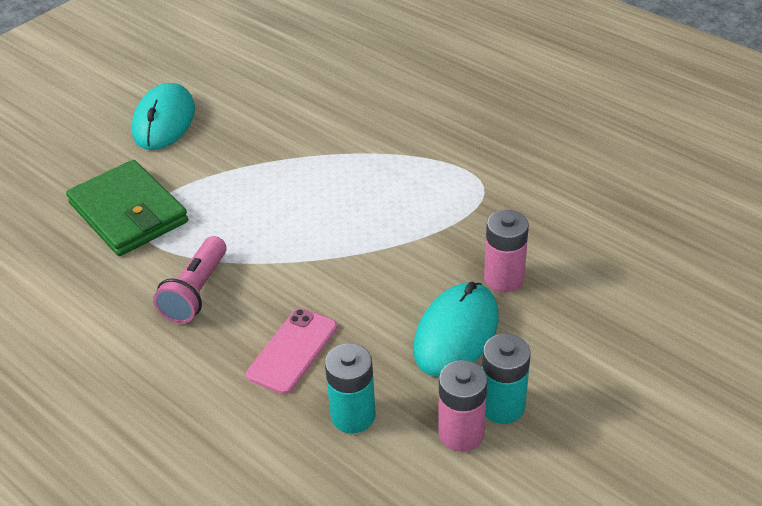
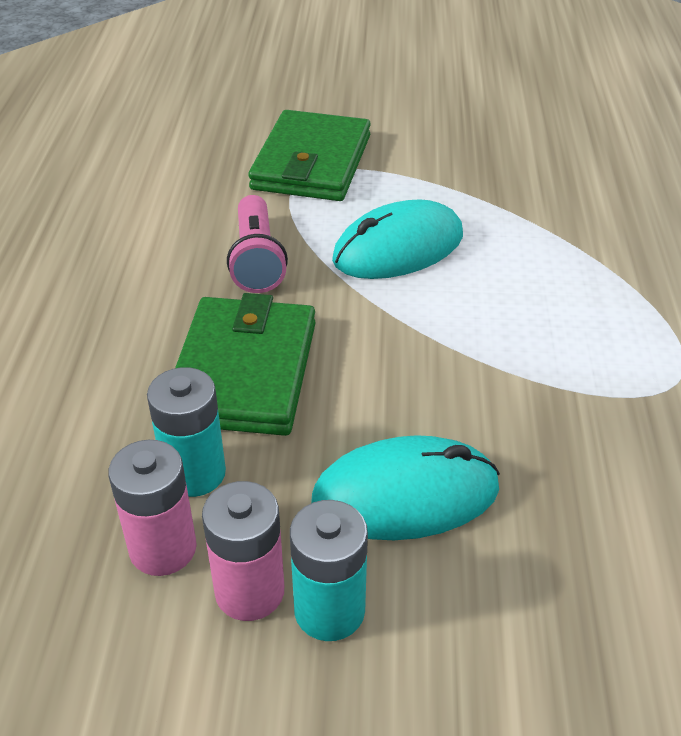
camera: 50 degrees right, 0 degrees up
(164, 121) = (454, 113): turquoise mouse -> turquoise mouse (398, 248)
(196, 292) = (257, 260): pink flashlight -> pink flashlight turned 75 degrees counterclockwise
(292, 351) = (244, 371): pink phone -> green wallet
(504, 279) = (544, 490): pink battery -> pink battery (163, 548)

